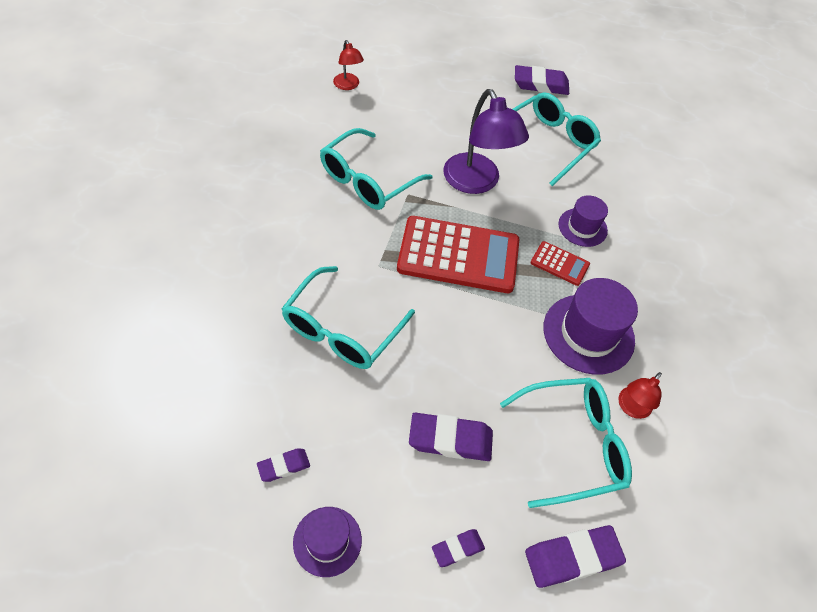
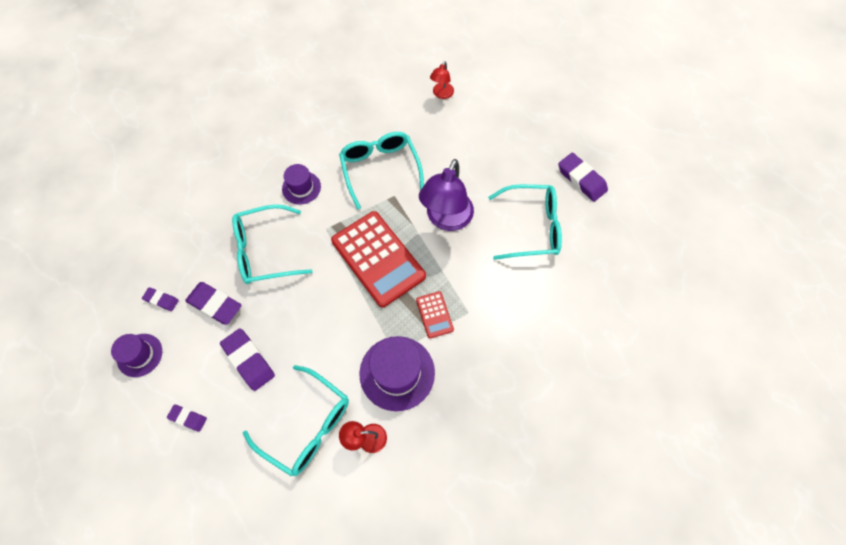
camera: 50 degrees right, 10 degrees up
(367, 180) = (380, 169): turquoise glasses -> turquoise glasses turned 75 degrees clockwise
(572, 558) = (234, 481): purple eraser -> purple eraser (215, 304)
(582, 227) = (480, 303): purple hat -> purple hat (301, 188)

